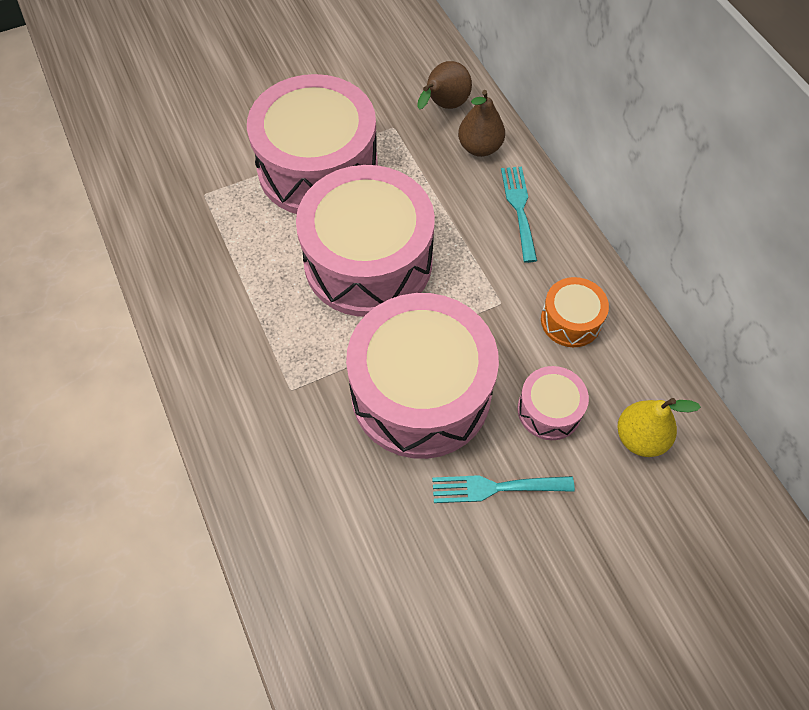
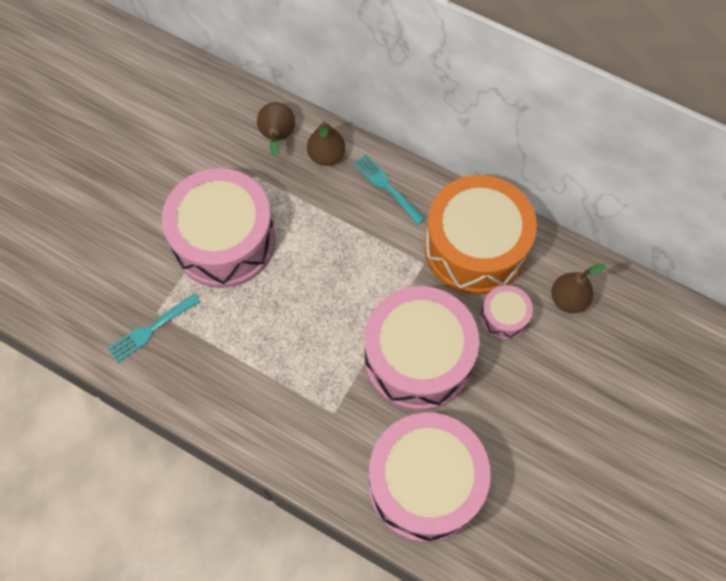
camera: 35 degrees left, 5 degrees up
(368, 261) = (314, 289): pink drum -> pink drum (425, 483)
(495, 488) = (507, 389): turquoise fork -> turquoise fork (151, 329)
(571, 320) = (475, 247): orange drum -> orange drum, size x2.20
(640, 438) = (568, 299): yellow pear -> brown pear

